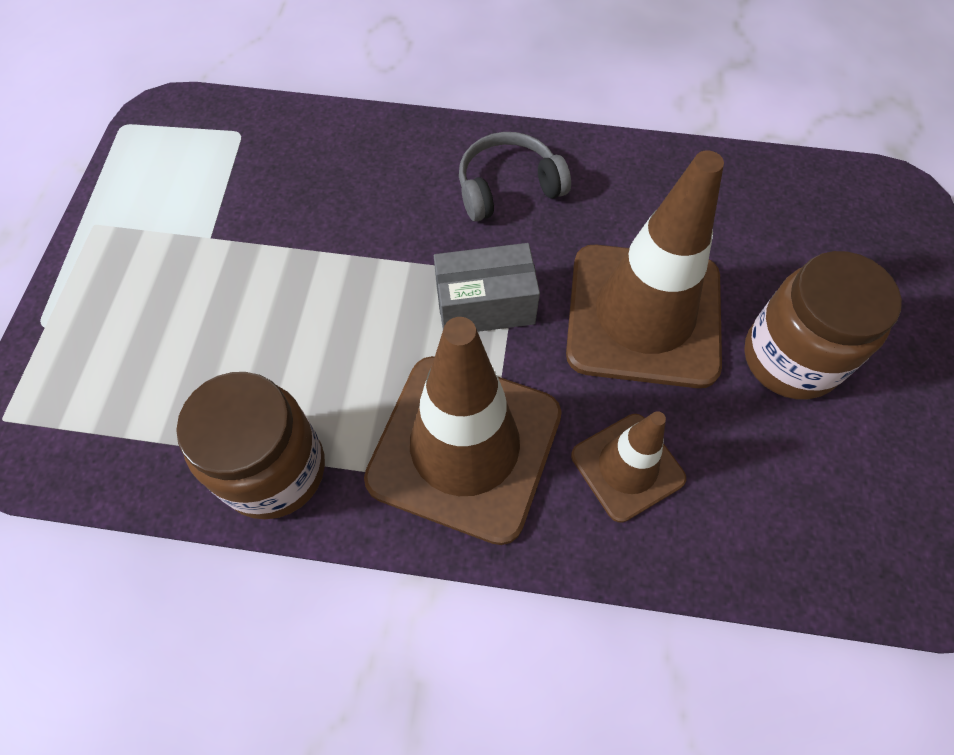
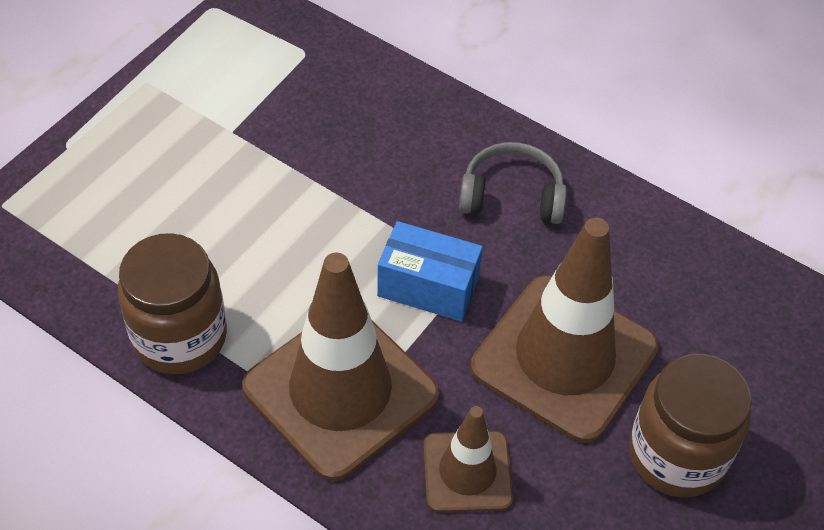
camera: 25 degrees right, 10 degrees down
(485, 305) = (428, 287): grey box -> blue box

